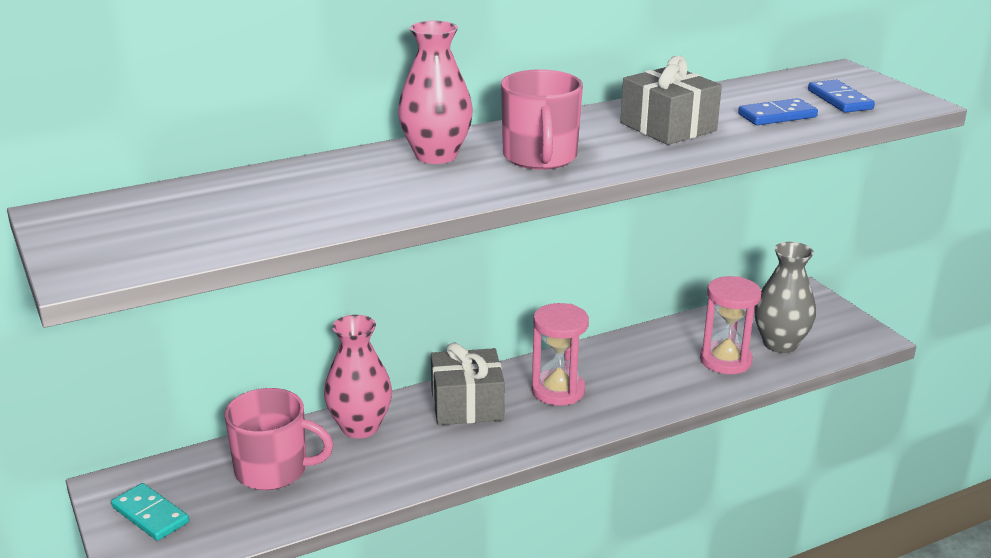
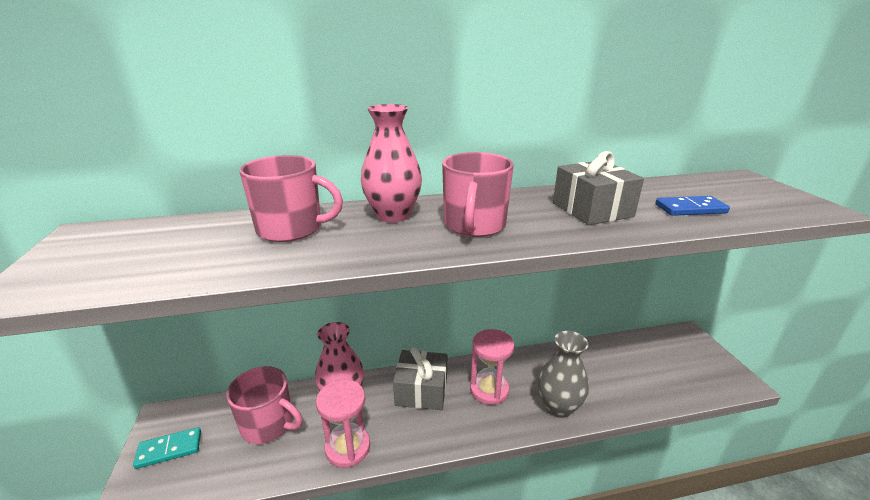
camera: 15 degrees right, 0 degrees up
(150, 515) = (169, 449): turquoise domino -> turquoise domino turned 75 degrees counterclockwise
(325, 183) = (292, 229): none -> pink mug
(725, 360) = (620, 384): pink hourglass -> pink hourglass (347, 448)
(780, 344) = (665, 376): grey vase -> grey vase (558, 407)
(839, 100) = (747, 200): blue domino -> none

